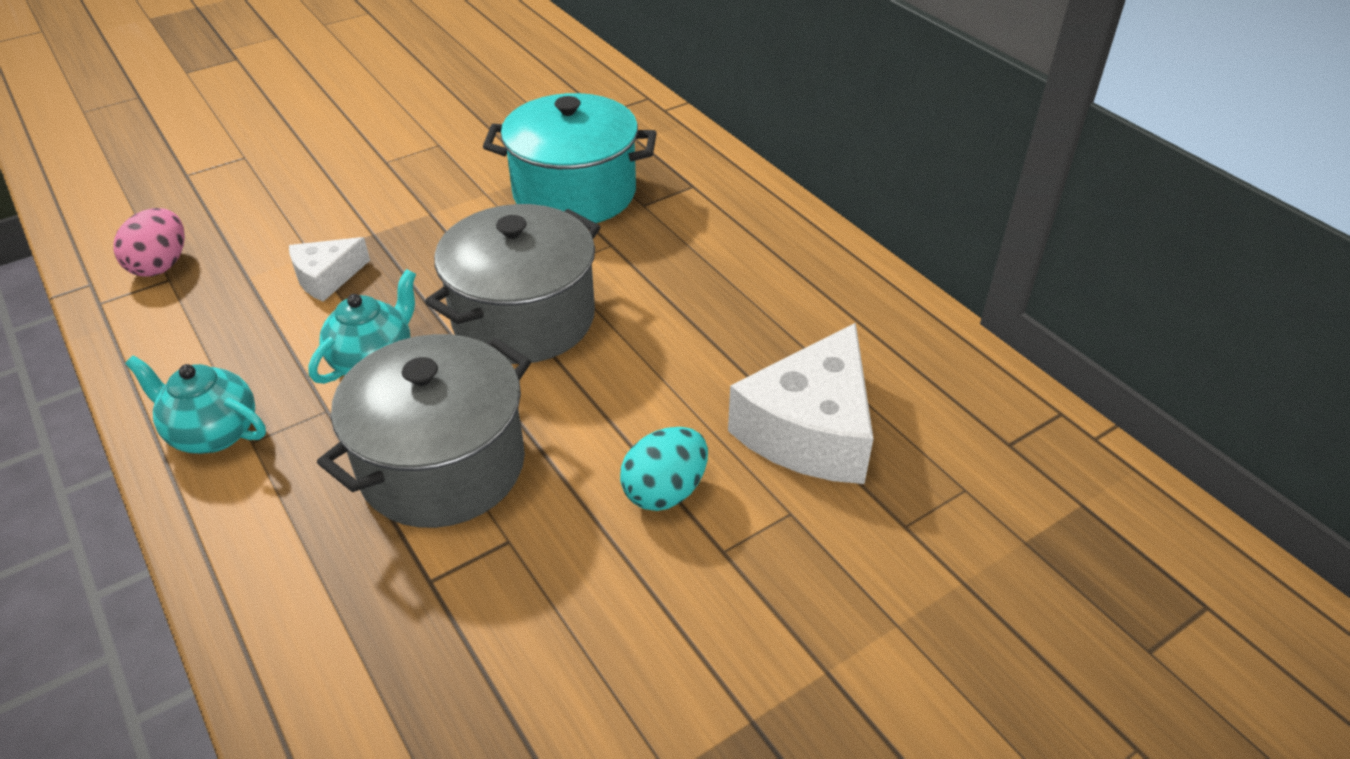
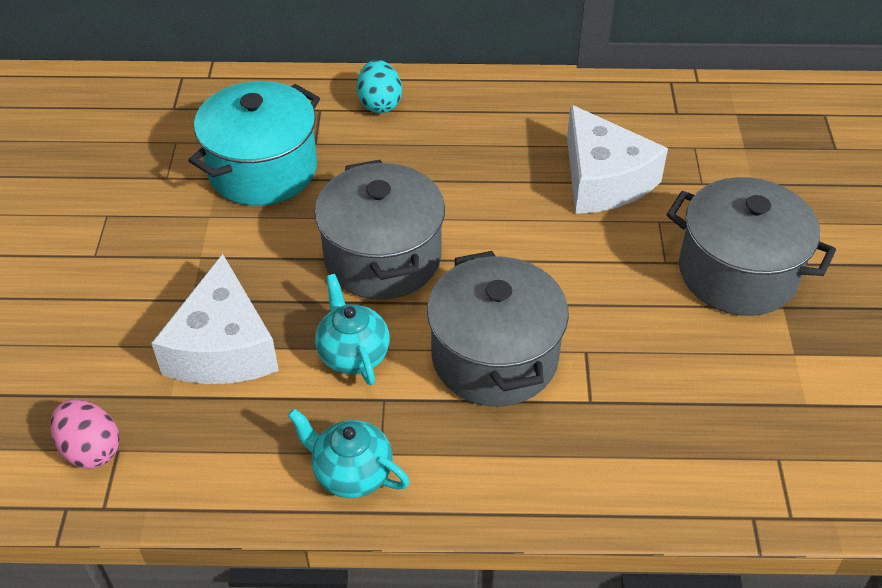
camera: 55 degrees left, 5 degrees up
(213, 433) = (351, 473): turquoise teapot -> turquoise teapot turned 60 degrees clockwise
(327, 277) = (223, 347): white cheese -> white cheese, size x1.88
(665, 491) = (601, 264): turquoise egg -> turquoise egg (380, 104)
(771, 637) = (737, 272): none -> grey pot

